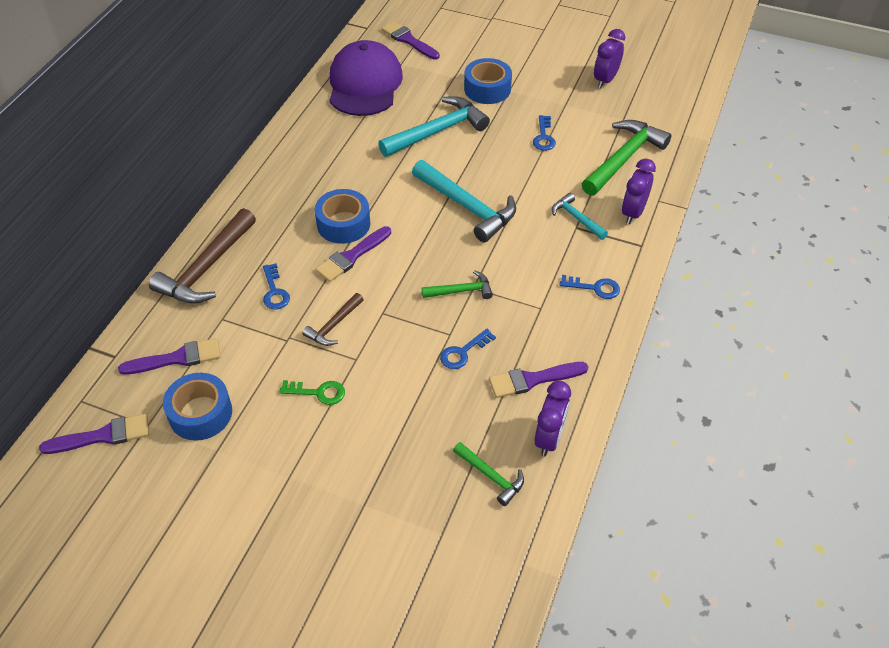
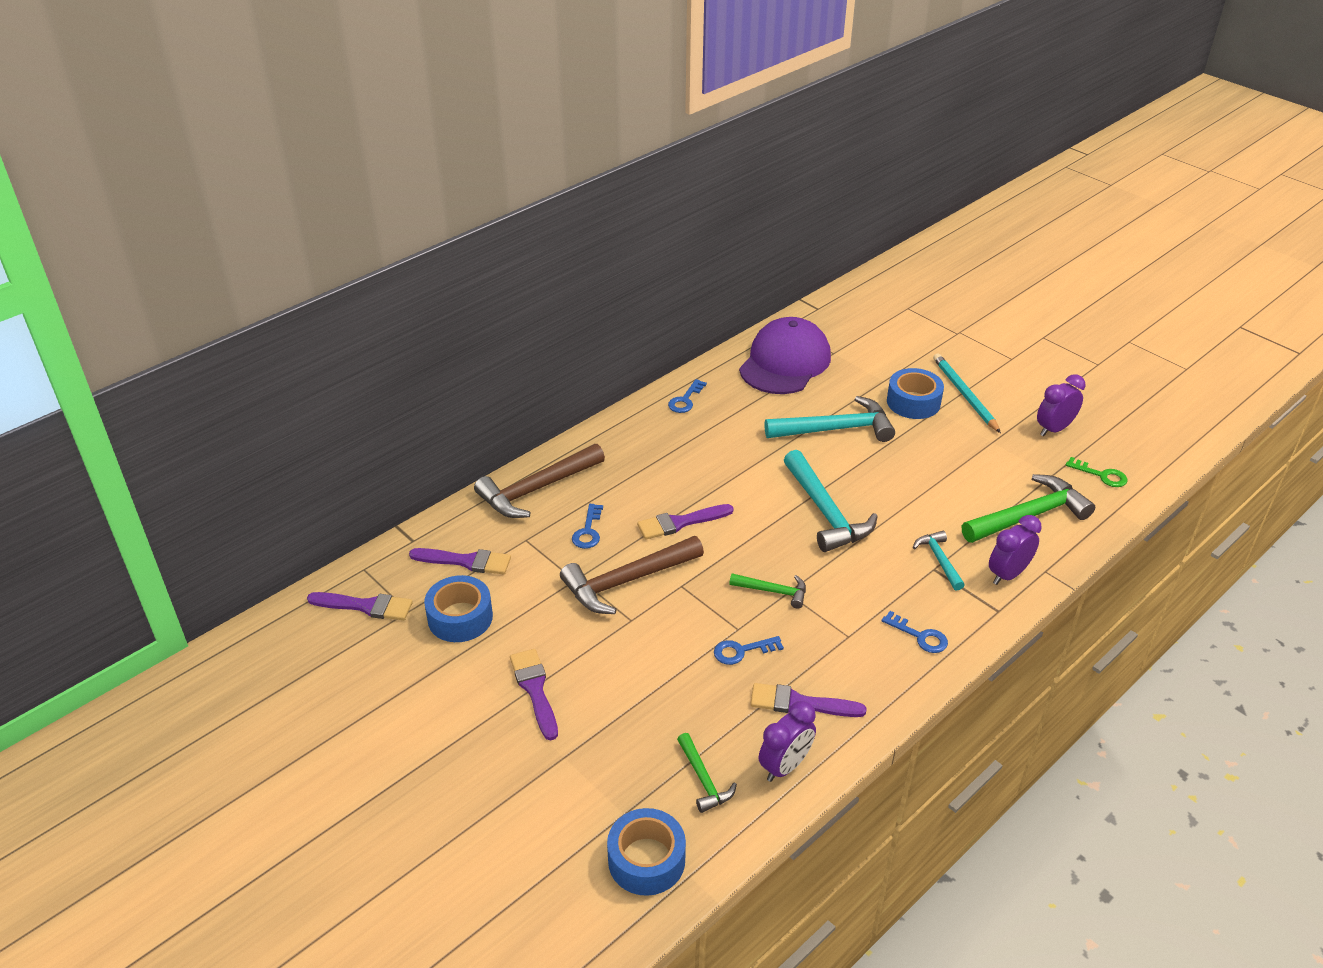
camera: 25 degrees right, 10 degrees down
(318, 392) = (578, 638): green key -> green key (1101, 475)
(334, 325) = (627, 581): brown hammer -> brown hammer, size x1.88
(343, 224) = (689, 489): blue tape -> blue tape (646, 860)
(408, 40) = (855, 331): purple brush -> purple brush (535, 689)
(523, 70) = (964, 394): none -> turquoise pencil
(543, 137) = (949, 467): blue key -> blue key (685, 400)

